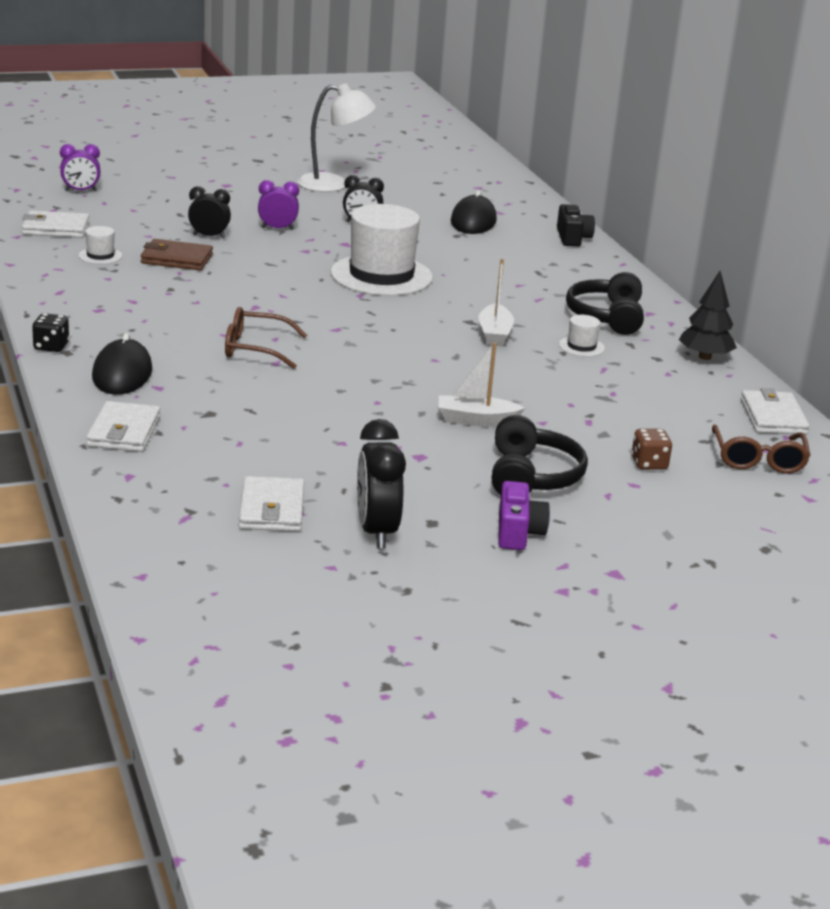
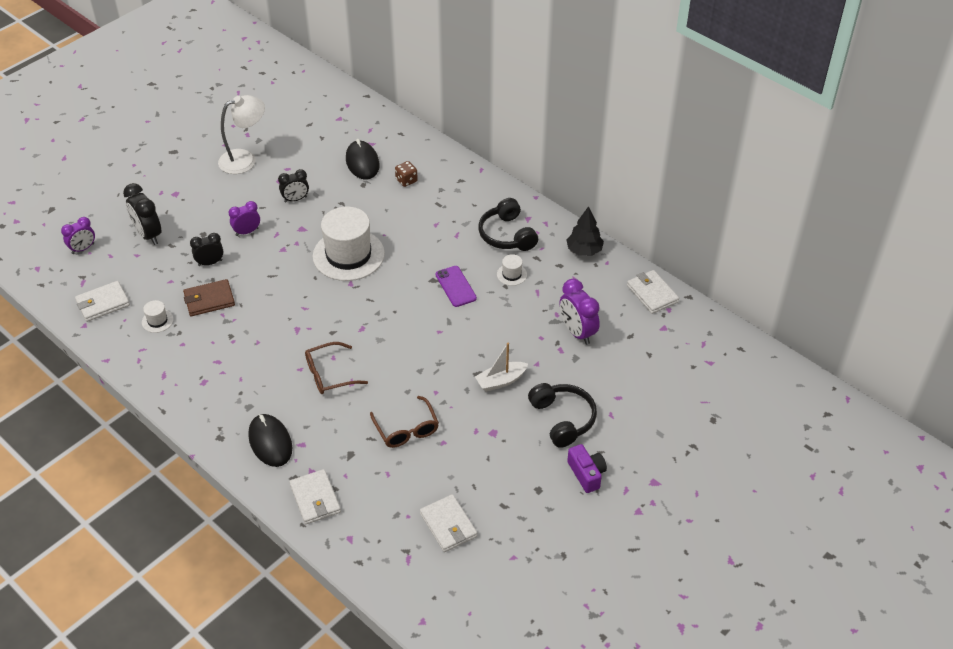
camera: 25 degrees left, 20 degrees up
(51, 347) = (206, 437): black dice -> none
(376, 531) = (515, 514): black clock -> black clock (148, 235)
(494, 334) = (455, 286): white boat -> purple phone
(572, 238) = (434, 153): black camera -> none
(628, 415) = (577, 332): none -> purple clock
(649, 464) = (615, 374): brown dice -> brown dice (406, 180)
(758, 459) = (666, 339): brown glasses -> brown glasses (406, 429)

